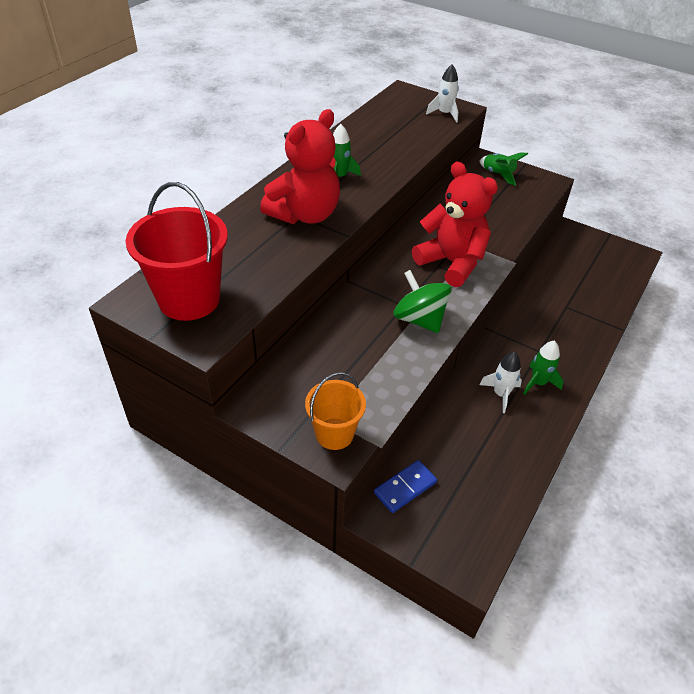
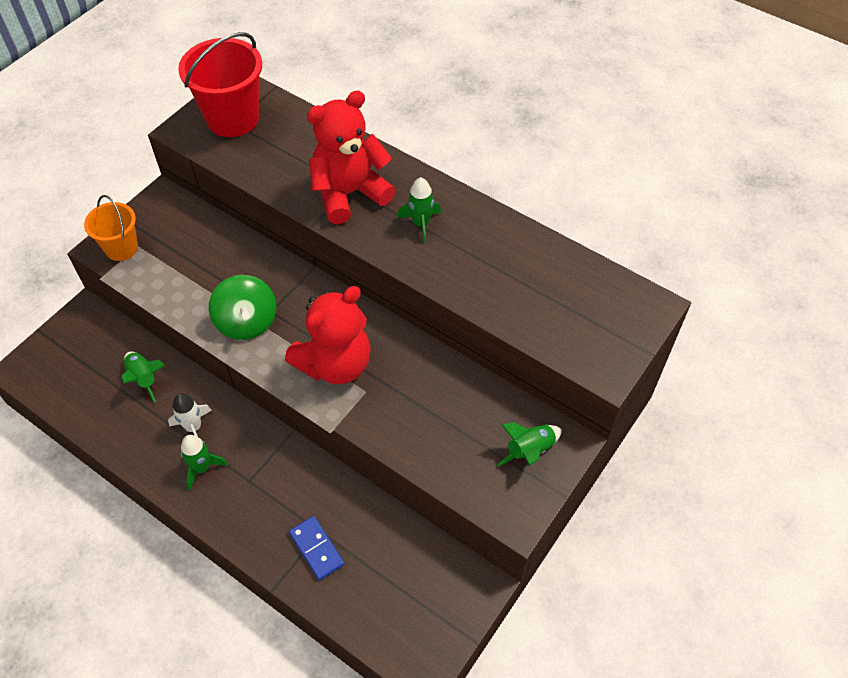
camera: 95 degrees right, 10 degrees up
(305, 215) = (349, 193): red teddy bear -> red teddy bear turned 105 degrees clockwise
(405, 487) = (107, 332): blue domino -> blue domino (317, 549)
(419, 319) = (247, 322): green spinning top -> green spinning top turned 105 degrees clockwise
(444, 114) = (587, 348): white rocket -> none
(457, 442) = (144, 378): none -> green rocket

